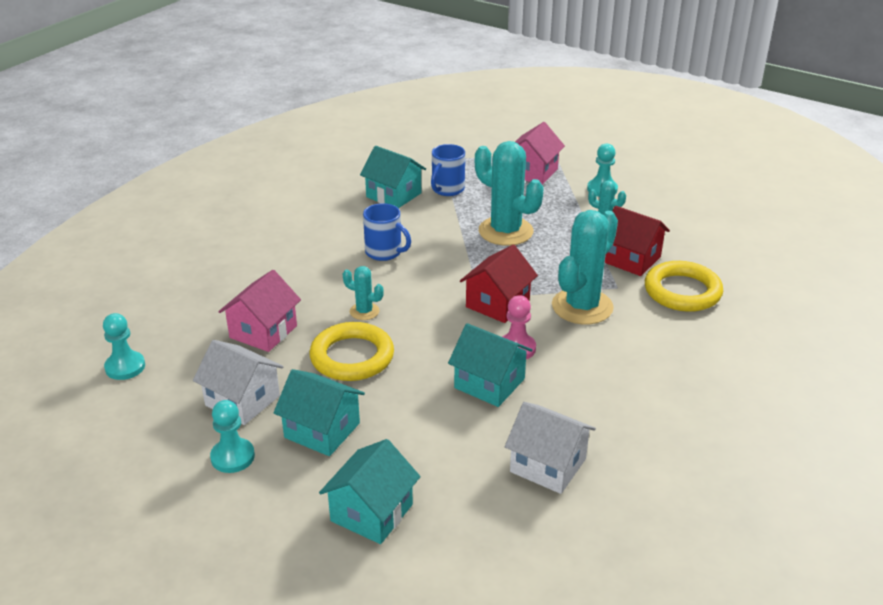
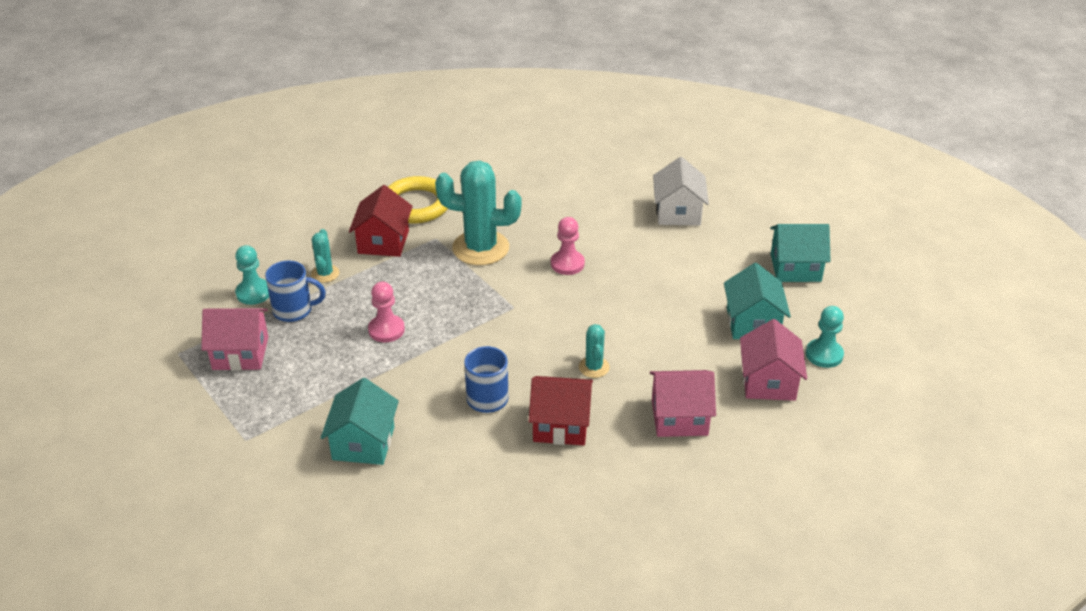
camera: 120 degrees left, 5 degrees up
(125, 367) = (809, 482): turquoise pawn -> none
(242, 400) = (768, 382): white house -> pink house
(352, 357) = (660, 346): yellow ring -> none
(447, 189) = (322, 405): blue mug -> blue mug (294, 310)
(489, 383) = (622, 263): turquoise house -> none
(497, 304) = (515, 294): red house -> red house (561, 425)
(505, 231) = (386, 330): turquoise cactus -> pink pawn

